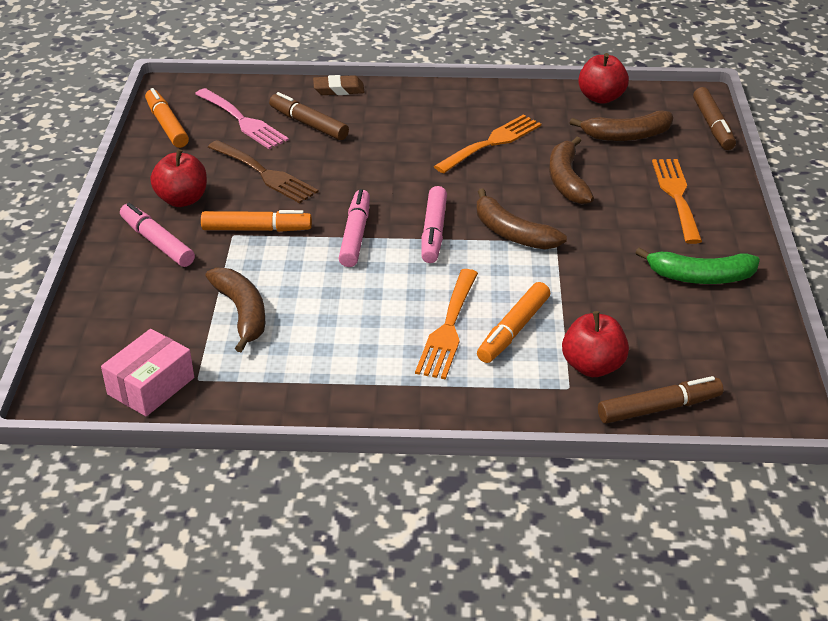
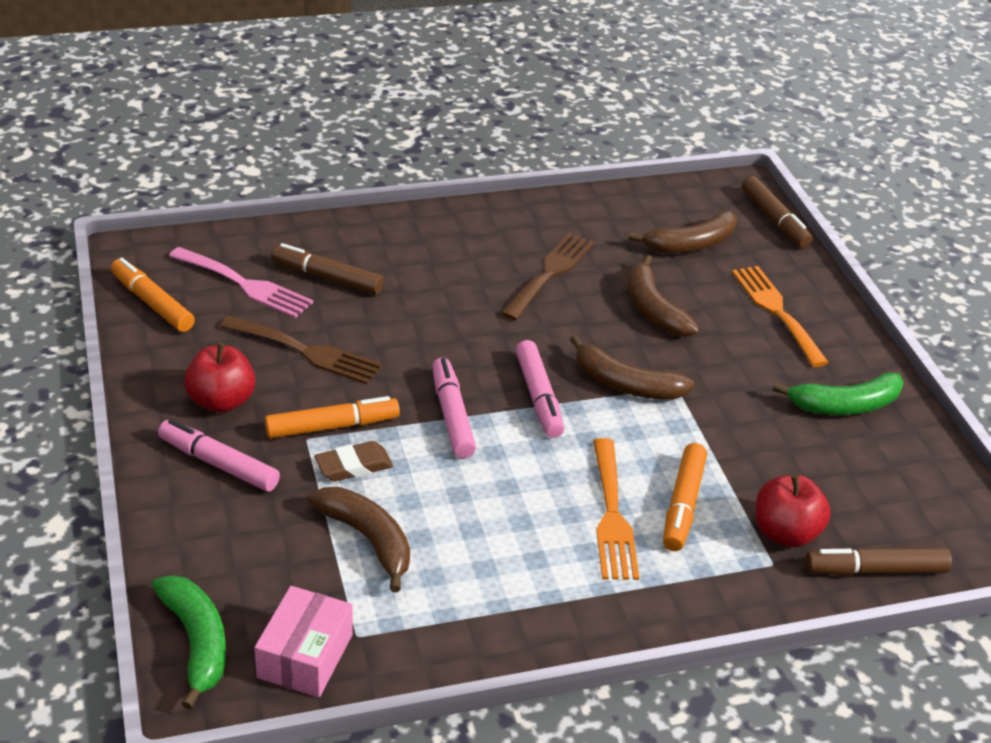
camera: 20 degrees left, 0 degrees up
(76, 362) = (196, 642): none -> green banana
(339, 89) = (341, 227): brown eraser -> brown eraser (354, 466)
(492, 143) = (550, 273): orange fork -> brown fork
(601, 98) = (642, 200): red apple -> none
(659, 408) = (875, 570): brown marker -> brown marker turned 150 degrees counterclockwise

